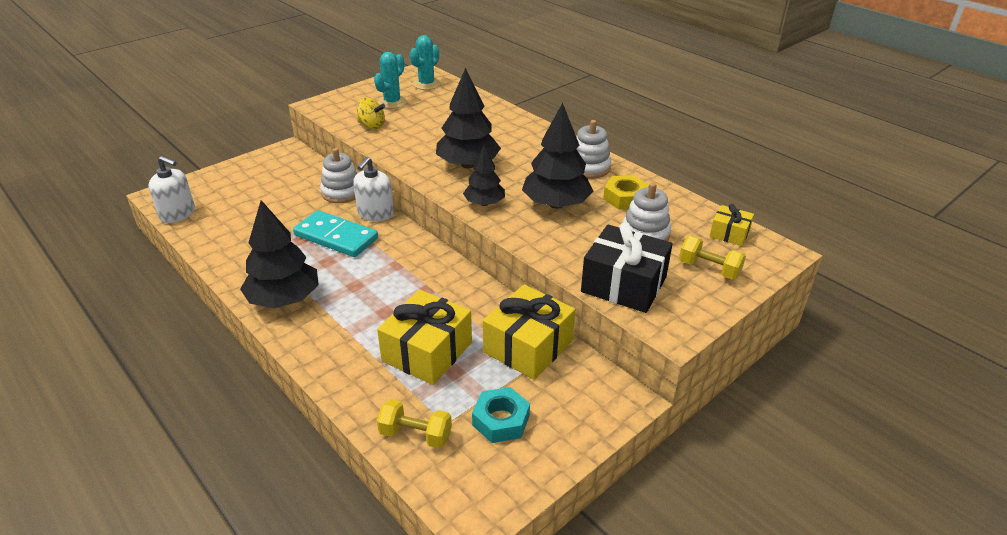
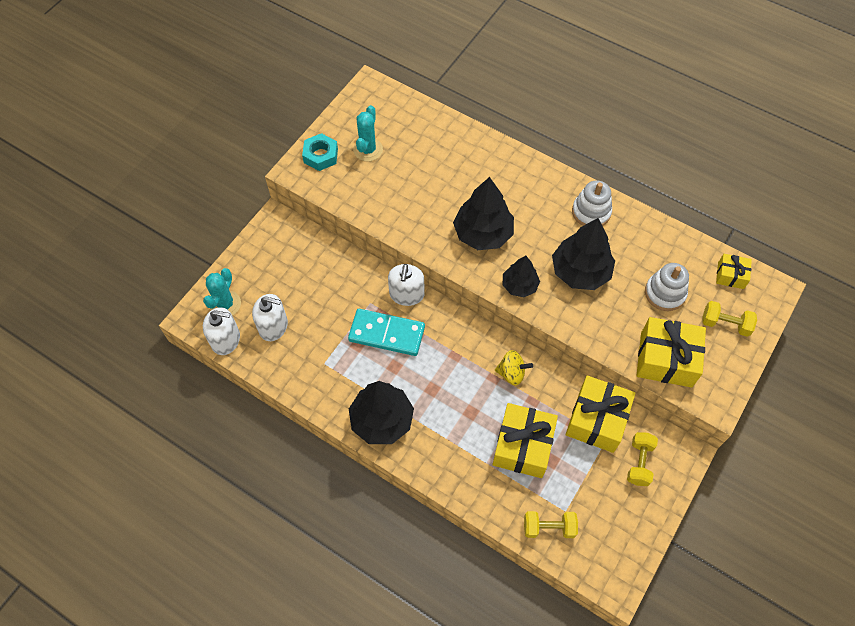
camera: 15 degrees left, 25 degrees up
(229, 213) = (273, 326): none -> white soap dispenser
(341, 192) = (361, 272): white stacking toy -> none
(372, 126) = (366, 194): yellow spinning top -> yellow spinning top (511, 373)
(426, 84) = (387, 109): turquoise cactus -> turquoise cactus (225, 304)
(501, 420) = (603, 497): turquoise nut -> turquoise nut (321, 155)
(563, 396) = (639, 462): none -> yellow dumbbell
(624, 284) = (666, 359): black gift -> yellow gift
(625, 198) = (635, 248): yellow nut -> none

